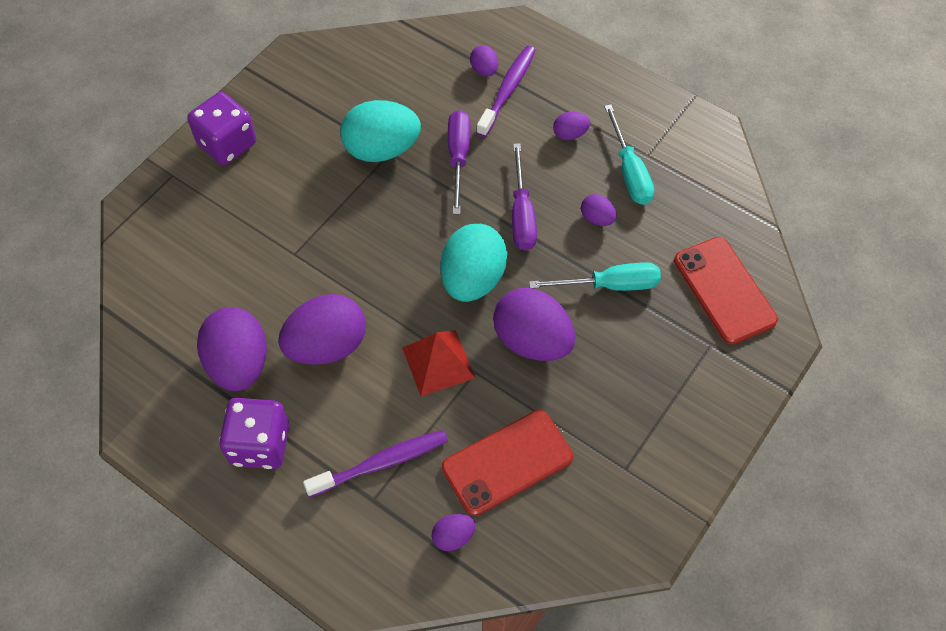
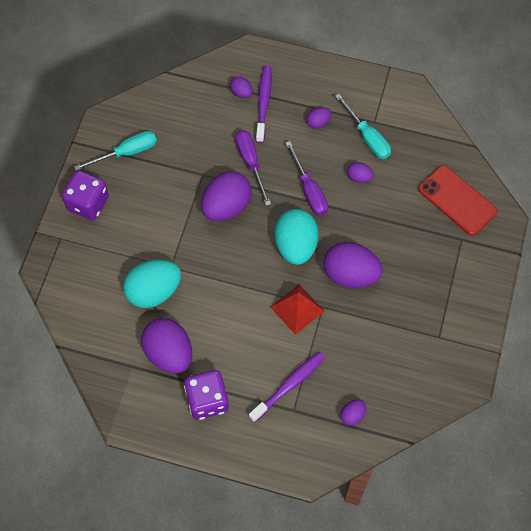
camera: 20 degrees left, 5 degrees up
(327, 346) = (221, 322): purple egg -> purple egg (226, 206)
(381, 149) = (196, 173): turquoise egg -> turquoise egg (154, 291)
(507, 462) = (366, 358): red phone -> none
(610, 285) = (384, 220): turquoise screwdriver -> turquoise screwdriver (126, 152)

